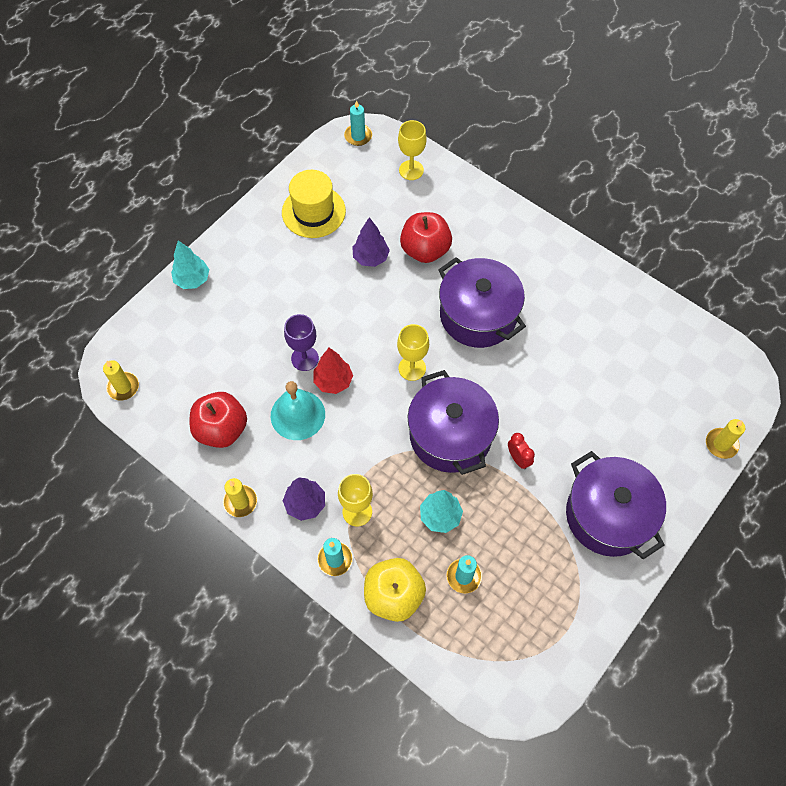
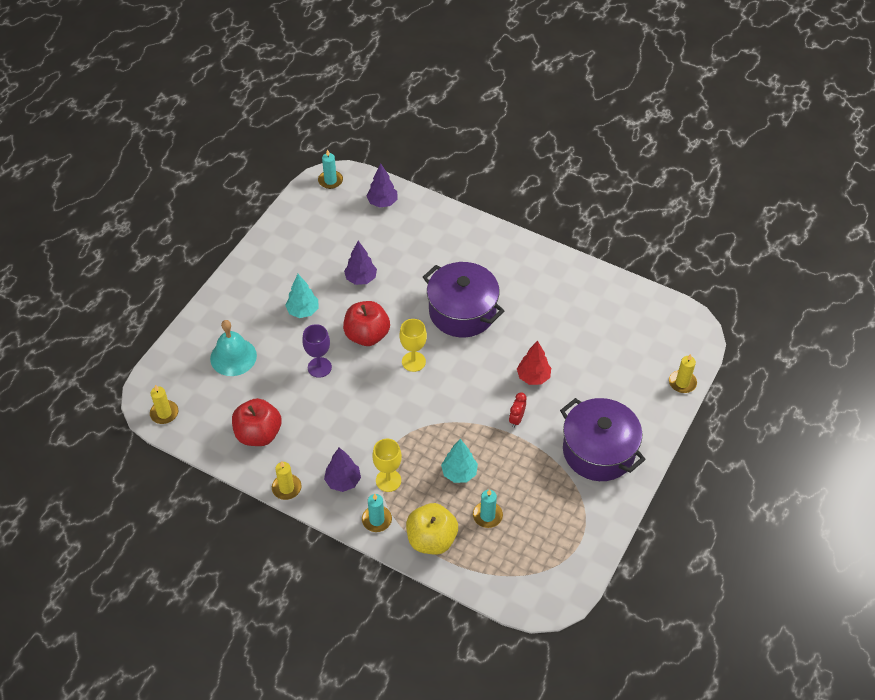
camera: 10 degrees left, 10 degrees down
(192, 280) = (207, 318): turquoise tree -> turquoise tree (303, 311)
(297, 415) = (322, 412): turquoise bell -> turquoise bell (233, 357)
(313, 212) = (303, 248): yellow hat -> none
(333, 381) = (348, 382): red tree -> red tree (533, 377)
(411, 170) = (382, 202): yellow goblet -> purple tree
(425, 250) = (407, 266): red apple -> red apple (367, 335)
(450, 435) = (456, 409): purple pot -> none
(518, 459) = (516, 419): red clock -> red clock turned 120 degrees counterclockwise

